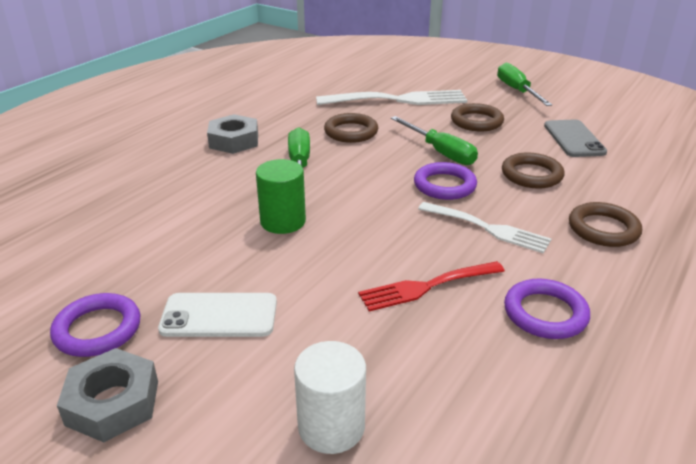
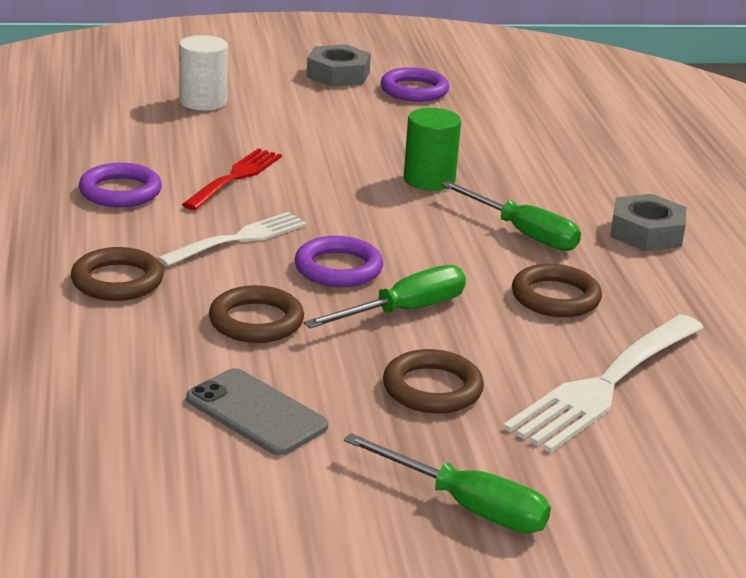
camera: 135 degrees right, 5 degrees down
(219, 315) = (355, 117): white phone -> none
(440, 152) = (404, 311): green screwdriver -> green screwdriver turned 135 degrees clockwise
(487, 228) = (238, 239): white fork -> white fork turned 150 degrees clockwise

